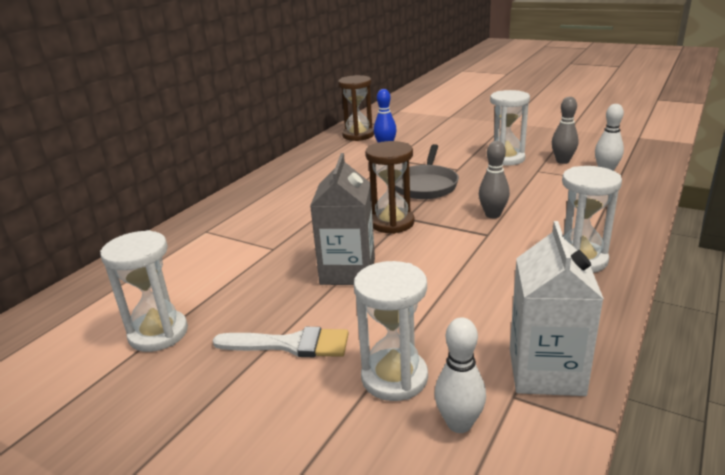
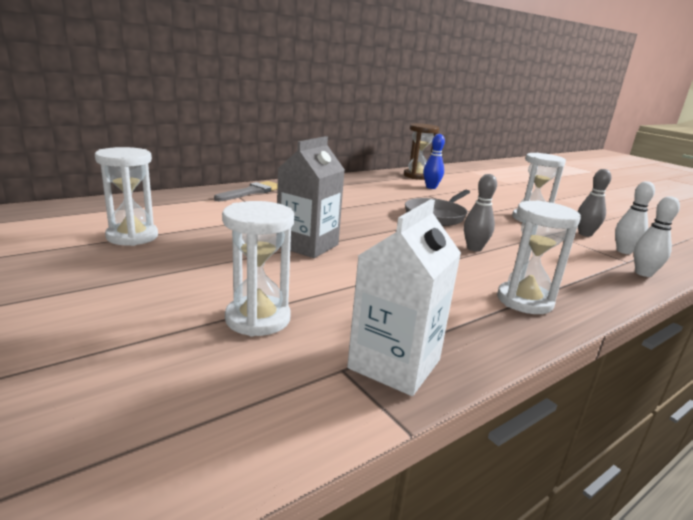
camera: 20 degrees right, 5 degrees down
(215, 219) = (251, 192): none -> grey brush
(290, 344) = (208, 272): white brush -> none
(392, 223) = (379, 229): brown hourglass -> none
(459, 424) = (270, 368): white bowling pin -> white bowling pin (643, 273)

